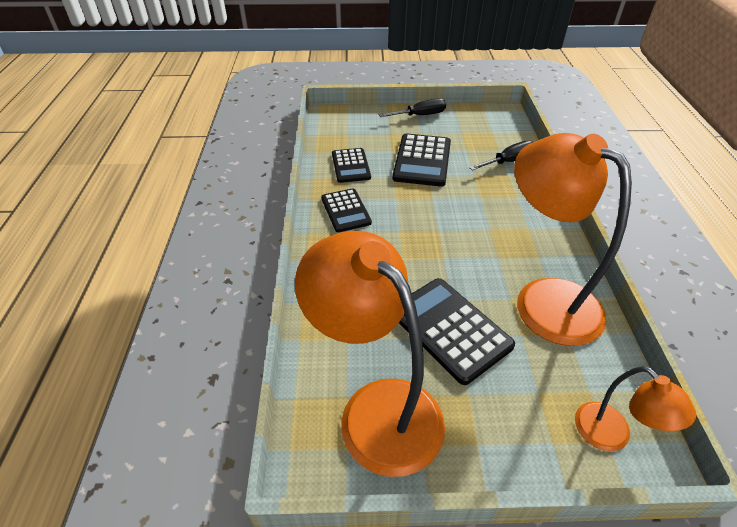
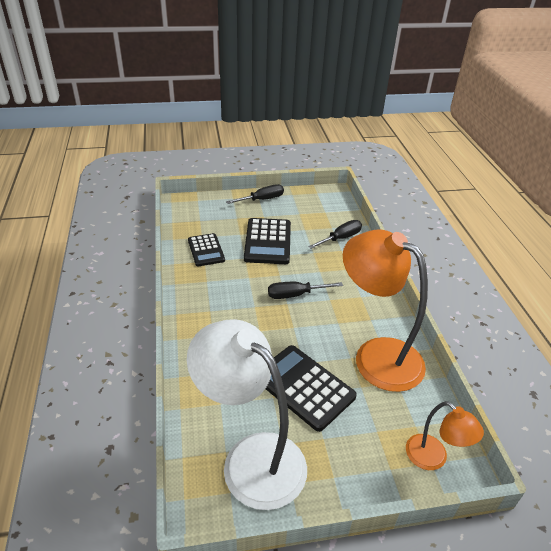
camera: 10 degrees left, 5 degrees down
(345, 210) = (206, 292): black calculator -> none
(377, 408) = (251, 458): orange lamp -> white lamp
(449, 221) = (295, 295): none -> black screwdriver

